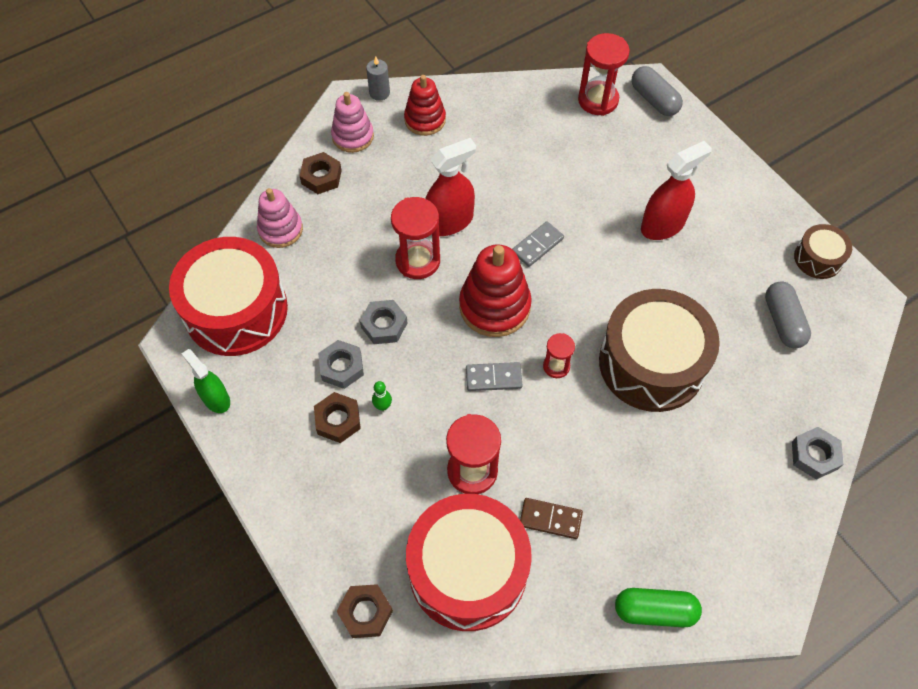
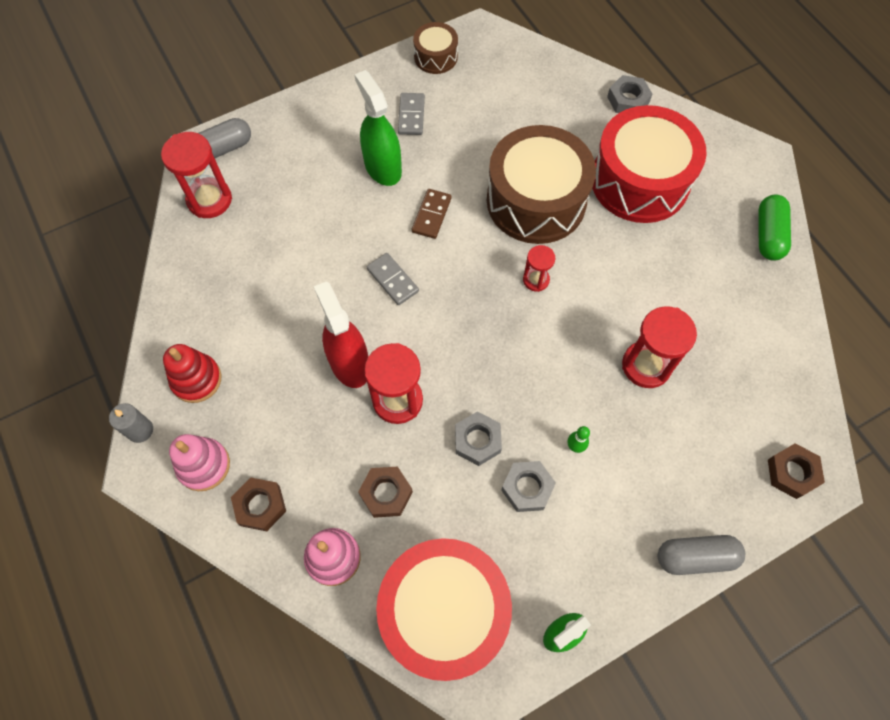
camera: 85 degrees left, 5 degrees up
(338, 420) = (590, 494): brown nut -> brown nut (386, 493)
(468, 570) = (744, 378): red drum -> red drum (640, 181)
(493, 378) = (546, 337): grey domino -> grey domino (411, 115)
(494, 306) = (463, 328): red stacking toy -> none
(550, 519) = (692, 303): brown domino -> brown domino (431, 215)
(662, 225) = (383, 167): red spray bottle -> green spray bottle
(783, 321) = (499, 95): grey capsule -> grey capsule (695, 557)

